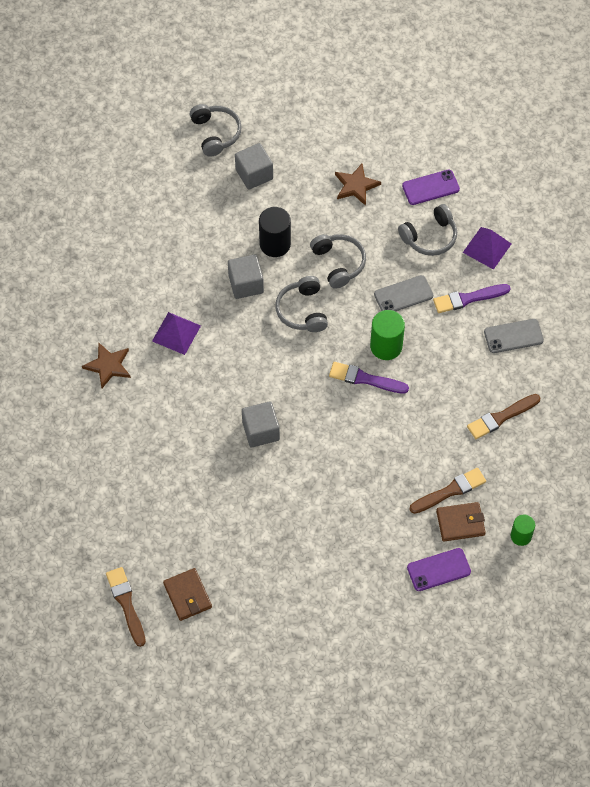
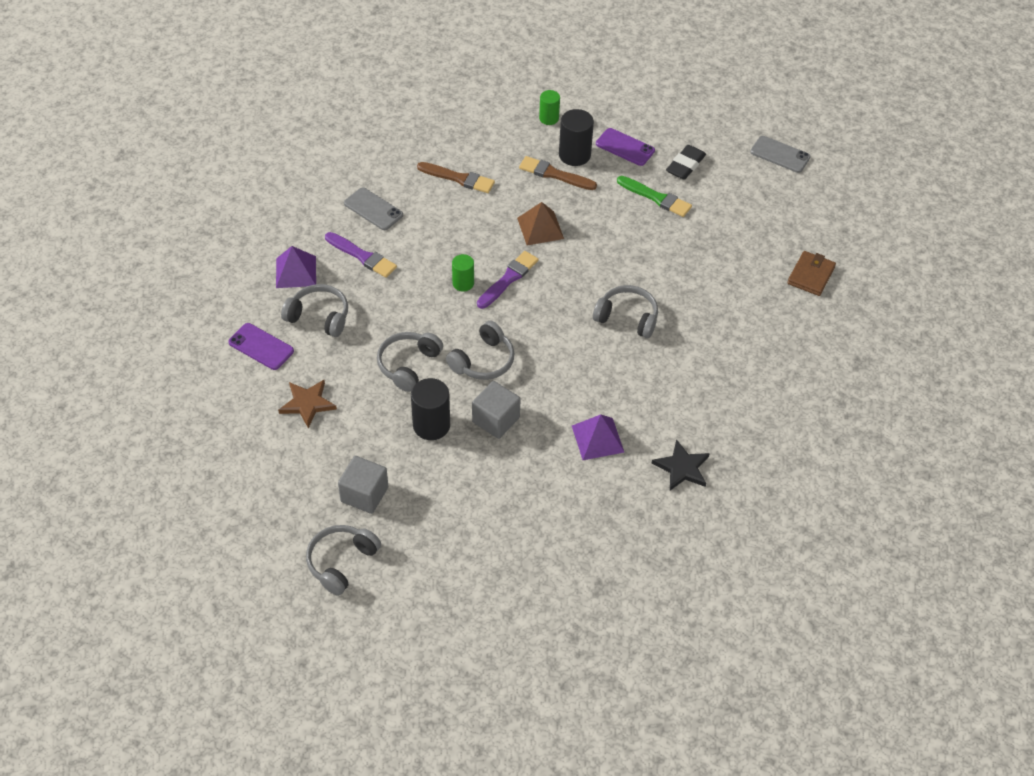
camera: 130 degrees left, 10 degrees down
(108, 366) = (682, 468): brown star -> black star
(126, 604) = (861, 308): brown brush -> none
(261, 431) = (627, 317): grey cube -> grey headphones
(362, 548) = (656, 198): none -> green brush
(365, 379) = (508, 279): purple brush -> purple brush turned 120 degrees counterclockwise
(379, 601) = (685, 165): none -> black eraser
(386, 346) = (463, 283): green cylinder -> green cylinder, size x0.63
(399, 438) = (540, 228): none -> brown pyramid
(403, 295) = (399, 301): grey phone -> grey phone (780, 155)
(460, 523) = (574, 155): brown wallet -> black cylinder

